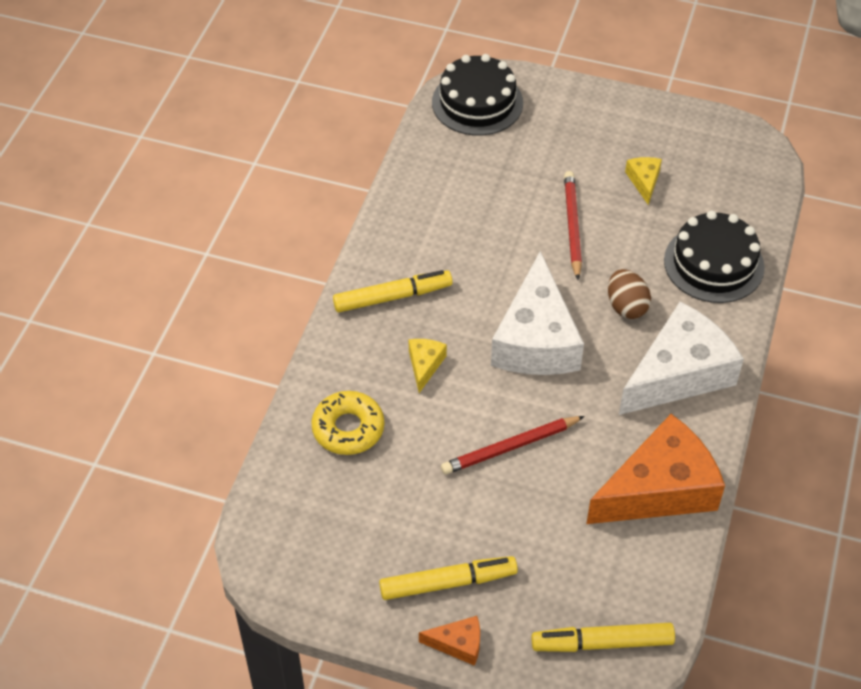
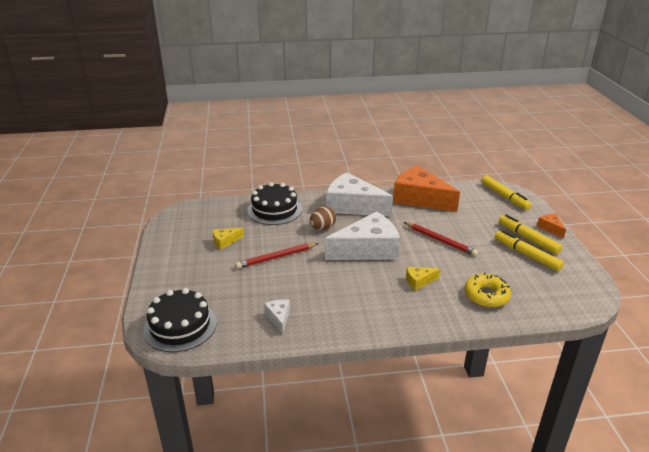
camera: 115 degrees left, 20 degrees down
(392, 297) = (382, 309): yellow marker -> yellow marker (526, 255)
(439, 191) = (279, 318): none -> white cheese

